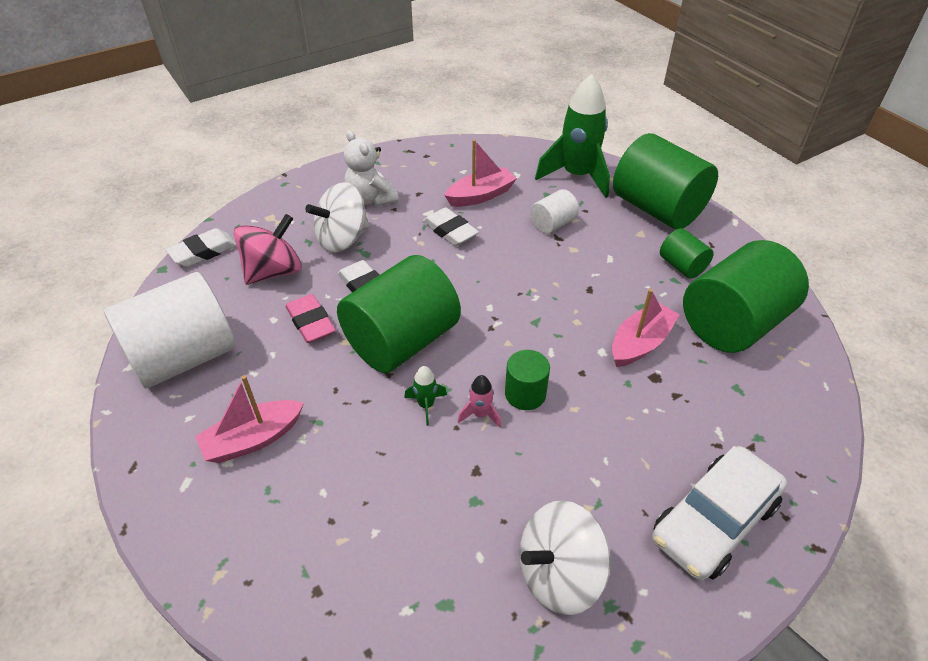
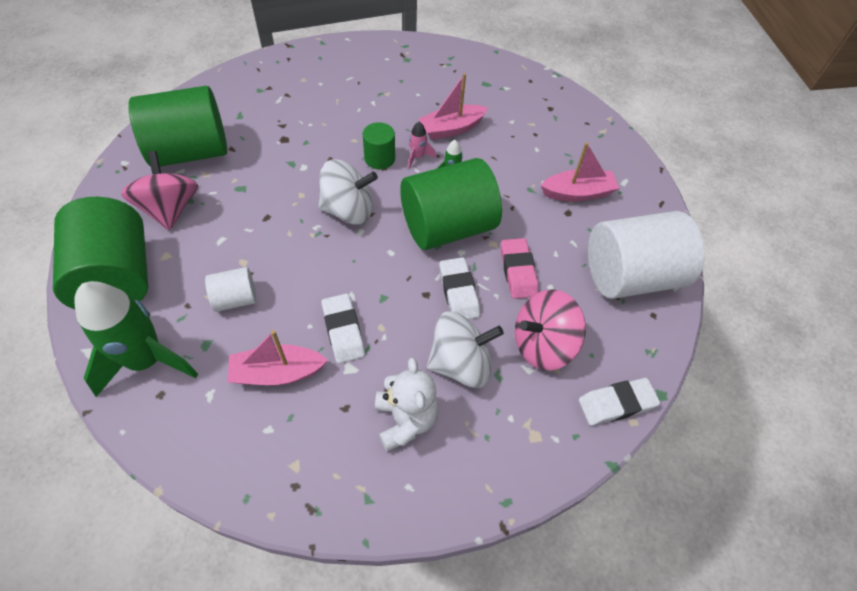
camera: 160 degrees left, 10 degrees up
(559, 574) = (423, 75): white spinning top -> white spinning top (348, 210)
(640, 343) = (271, 162): pink boat -> pink boat (451, 129)
(682, 266) = (170, 209): green cylinder -> pink spinning top
(714, 521) = (326, 68): white car -> none

